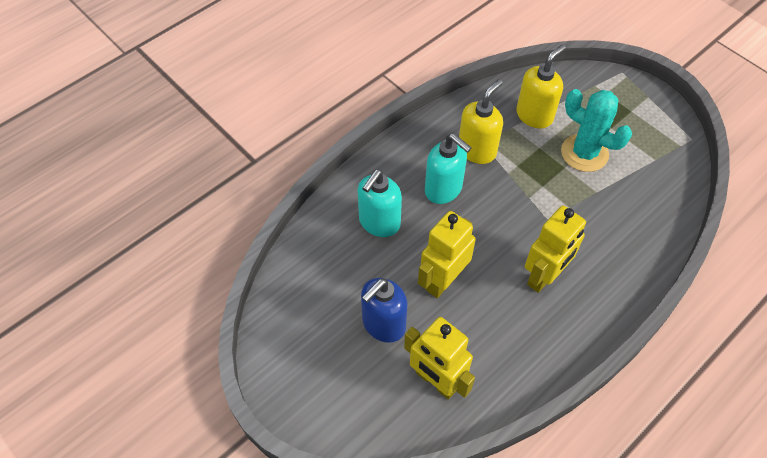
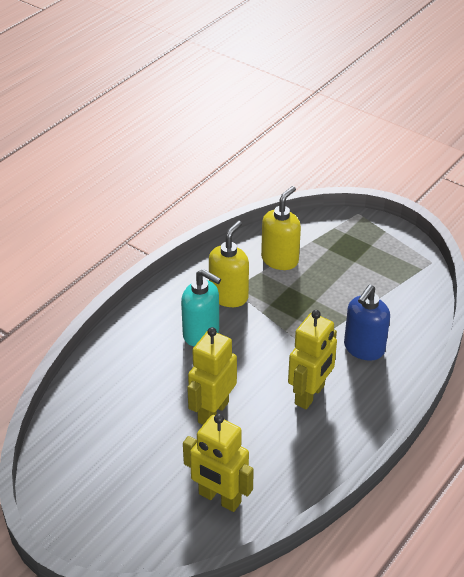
camera: 10 degrees left, 15 degrees down
(379, 223) = (142, 370): turquoise soap dispenser -> none
(383, 324) = (160, 457): blue soap dispenser -> blue soap dispenser (363, 348)
(584, 153) = (332, 286): turquoise cactus -> none

